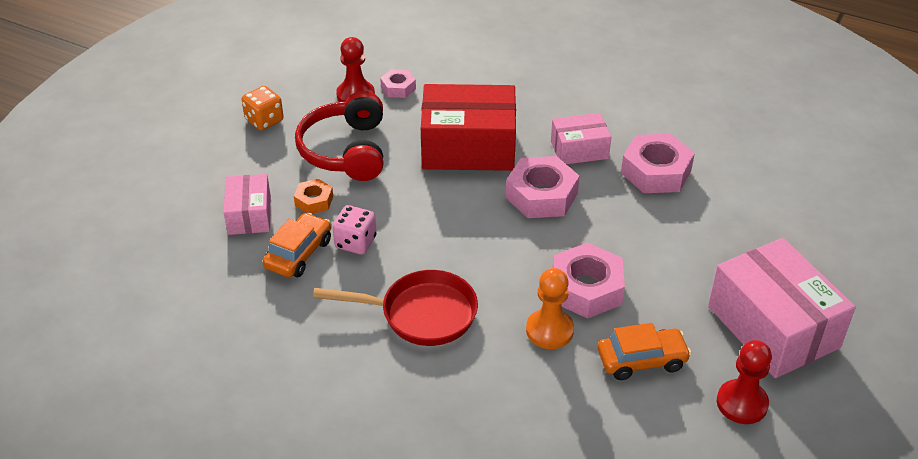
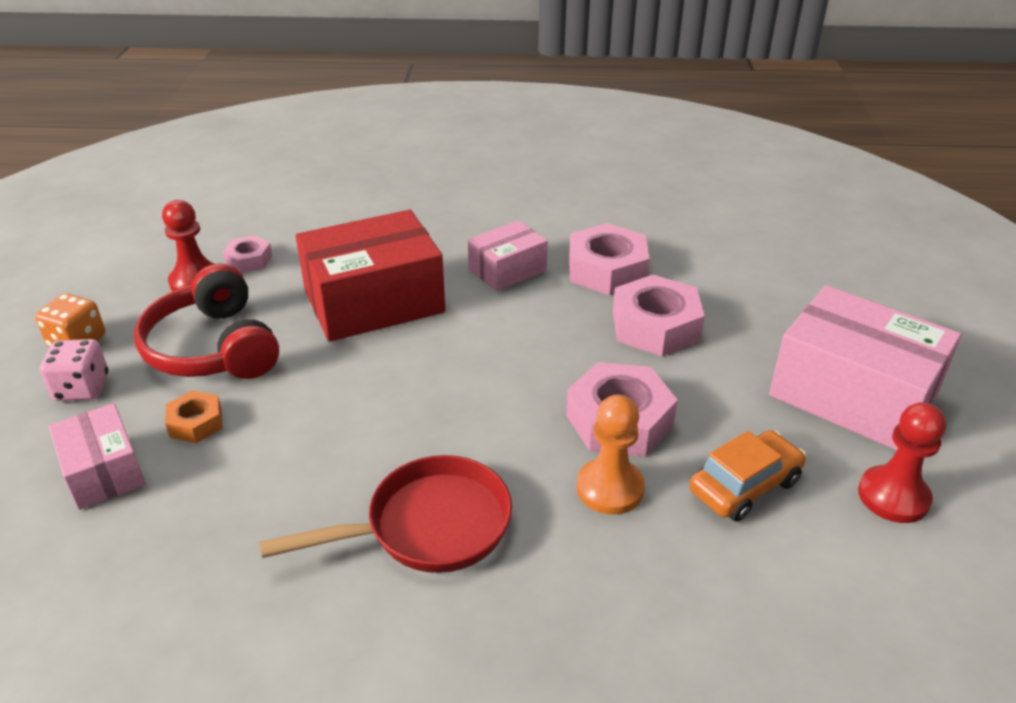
camera: 25 degrees left, 5 degrees down
(299, 254) = (205, 502): orange car -> none
(355, 242) = (283, 459): pink dice -> pink dice (82, 388)
(541, 195) = (496, 330): pink nut -> pink nut (655, 326)

